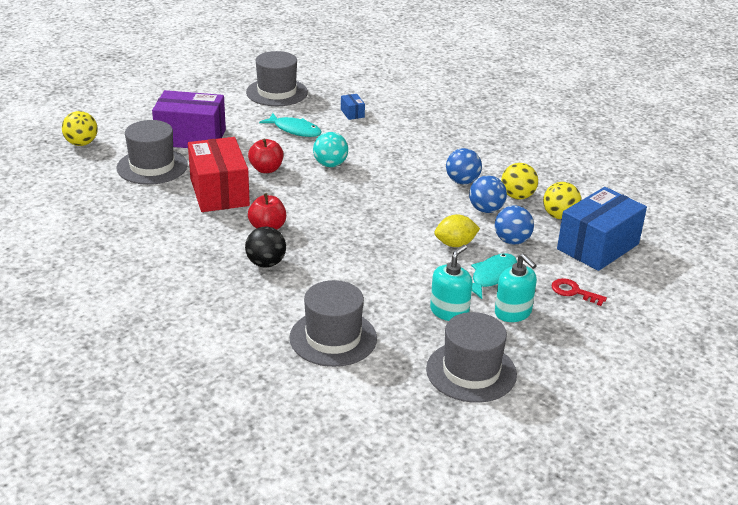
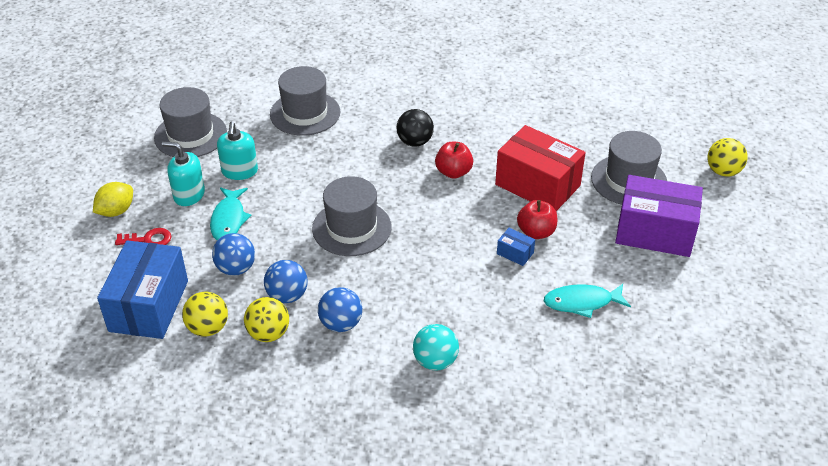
camera: 145 degrees right, 10 degrees up
(191, 137) = (654, 232): purple box -> purple box turned 45 degrees clockwise
(277, 92) = (683, 357): grey hat -> grey hat (351, 228)
(330, 164) = (489, 272): turquoise ball -> turquoise ball (435, 361)
(352, 113) = (561, 371): blue box -> blue box (515, 253)
(455, 244) = (284, 237): yellow lemon -> yellow lemon (116, 211)

